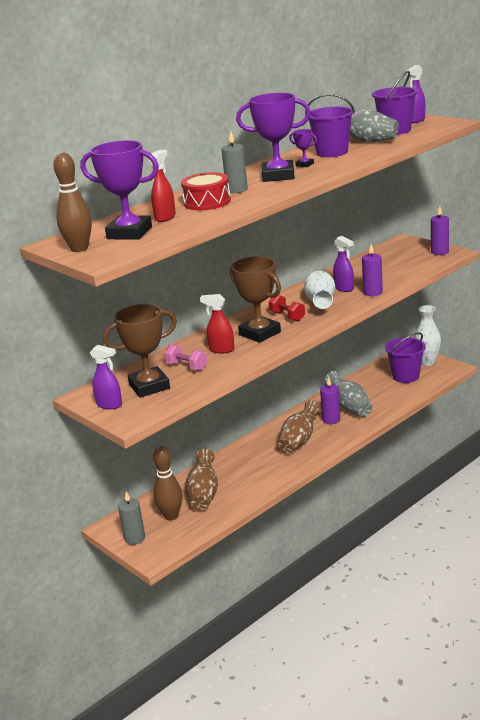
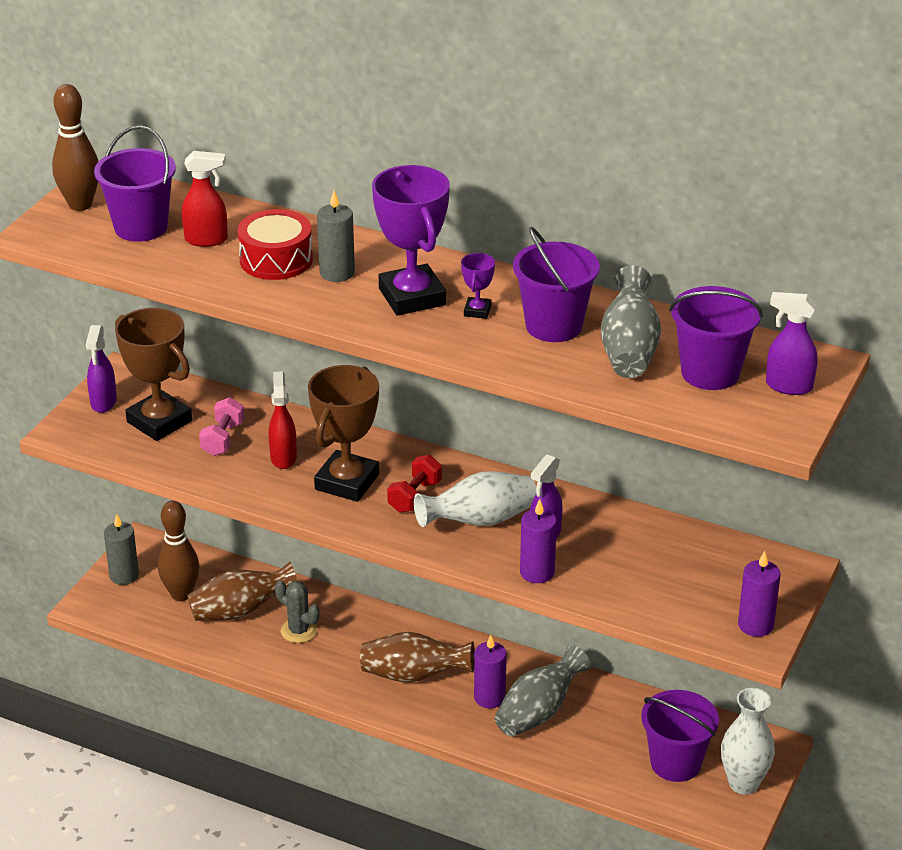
camera: 65 degrees right, 10 degrees up
(129, 233) = (141, 227): purple trophy -> purple bucket
(237, 475) = (299, 631): none -> grey cactus

